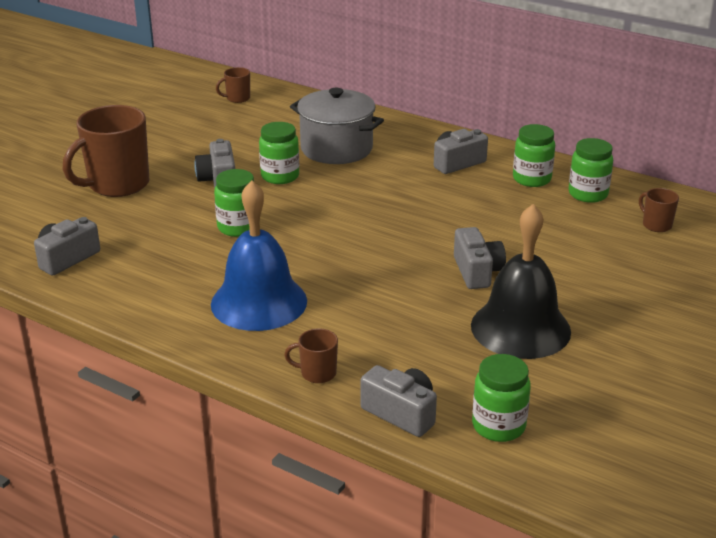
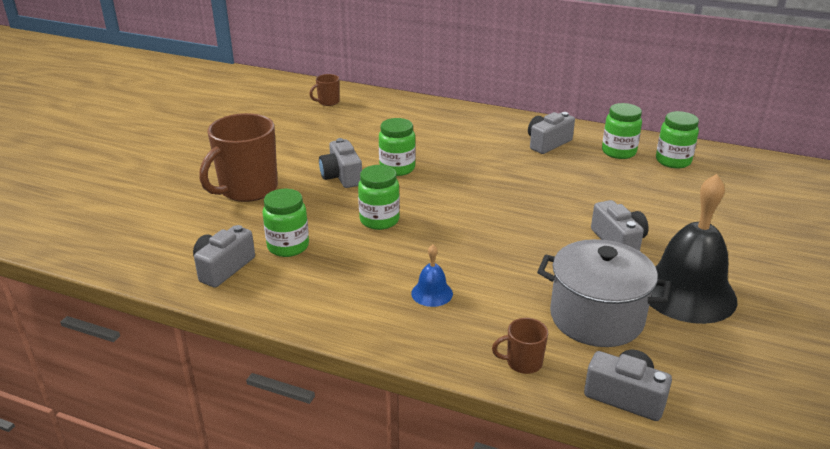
camera: 10 degrees left, 0 degrees up
(259, 302) = (432, 293): blue bell -> blue bell, size x0.44
(336, 149) = (436, 139): grey pot -> grey pot (596, 317)
(498, 426) = (724, 398): green jar -> green jar (288, 246)
(656, 225) = (745, 183): brown mug -> none

